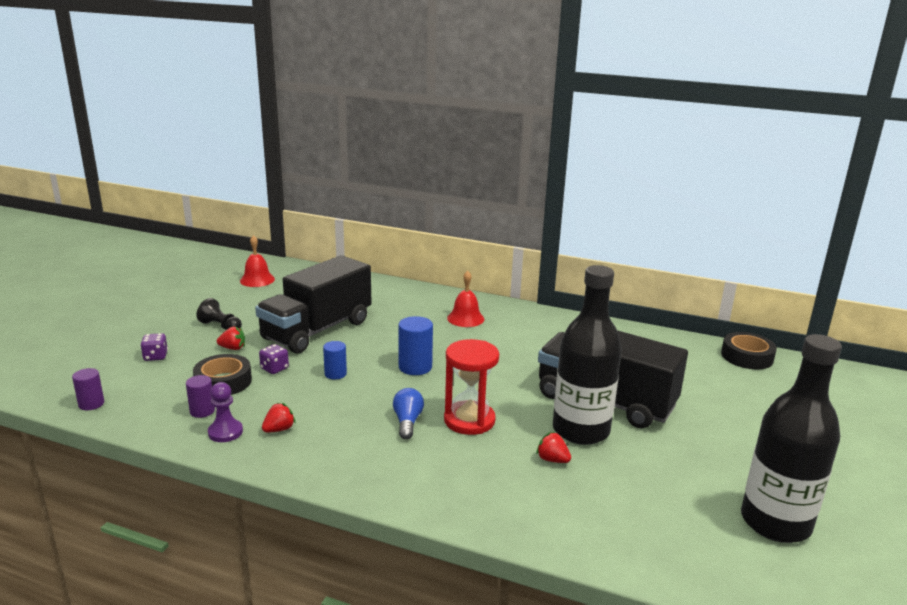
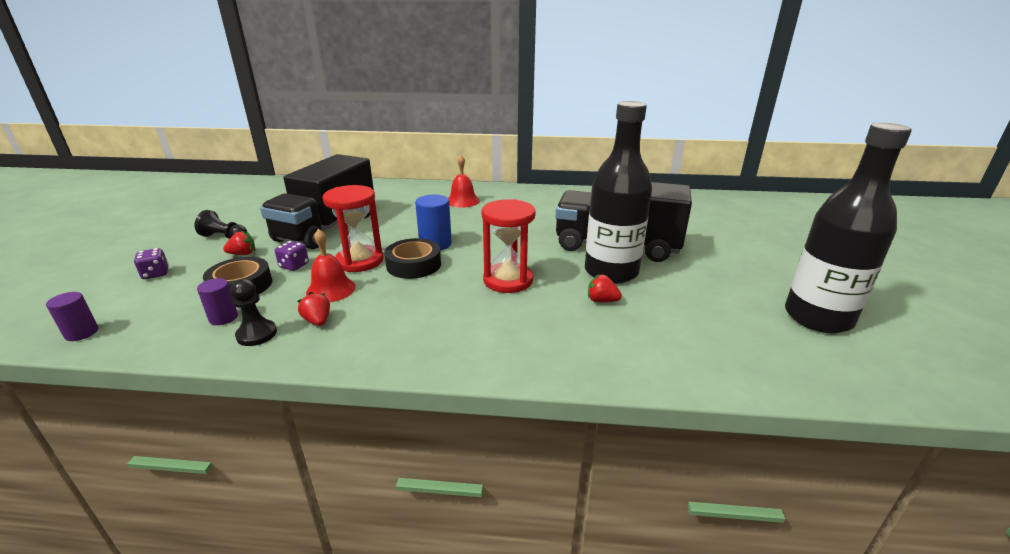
camera: 15 degrees left, 5 degrees up
(225, 432) = (257, 334): purple pawn -> black pawn
(257, 280) = (252, 195): red bell -> red bell (331, 289)
(279, 429) = (318, 321): red strawberry -> red strawberry turned 60 degrees counterclockwise
(335, 374) = (359, 261): blue cylinder -> red hourglass
(407, 422) = (449, 291): blue light bulb -> none
(747, 356) = (702, 198): black tape -> black tape (414, 265)

